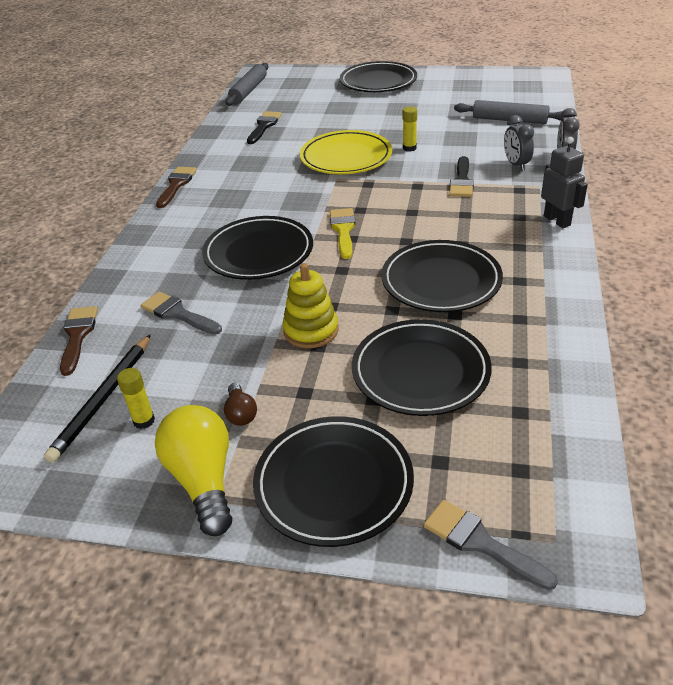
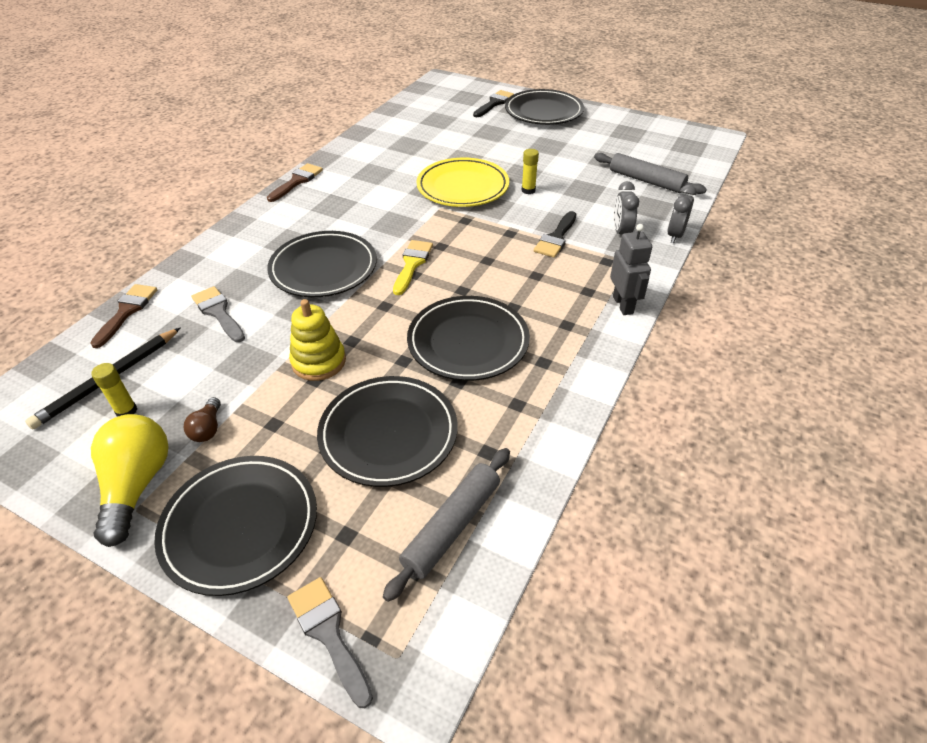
camera: 15 degrees right, 5 degrees up
(249, 90) = (419, 97): grey rolling pin -> grey rolling pin (452, 526)
(264, 126) = (409, 137): black brush -> black brush (494, 103)

